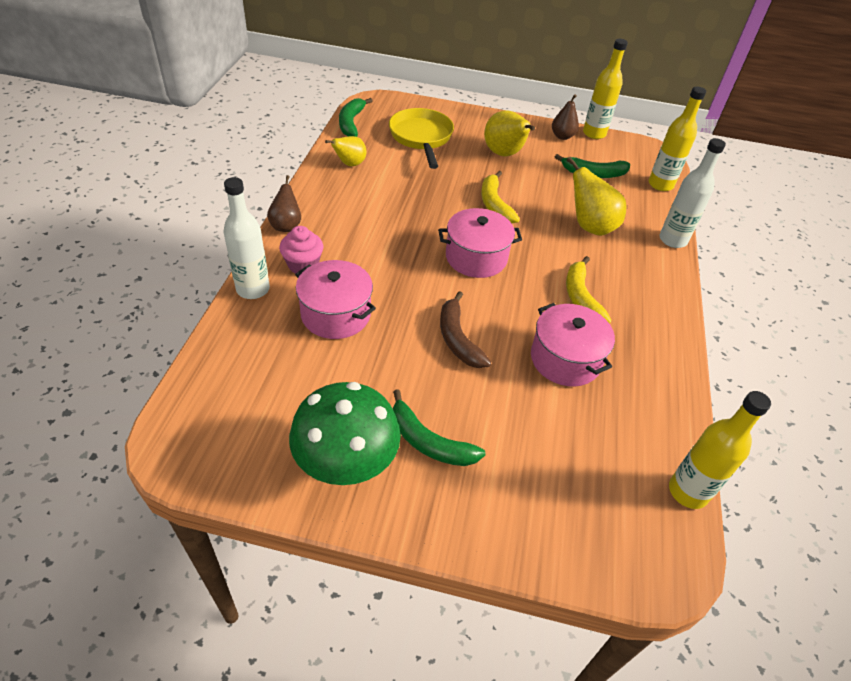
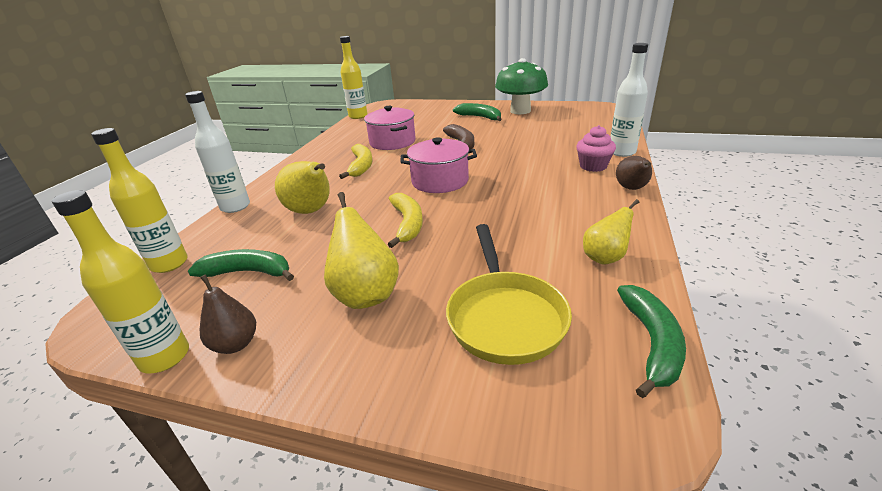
camera: 170 degrees left, 15 degrees down
(336, 314) = (550, 147): pink pot -> none

